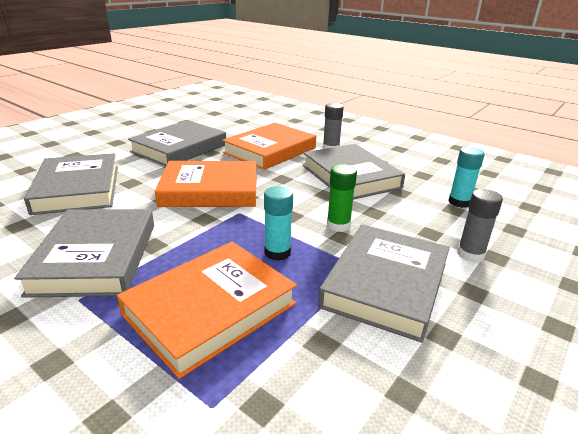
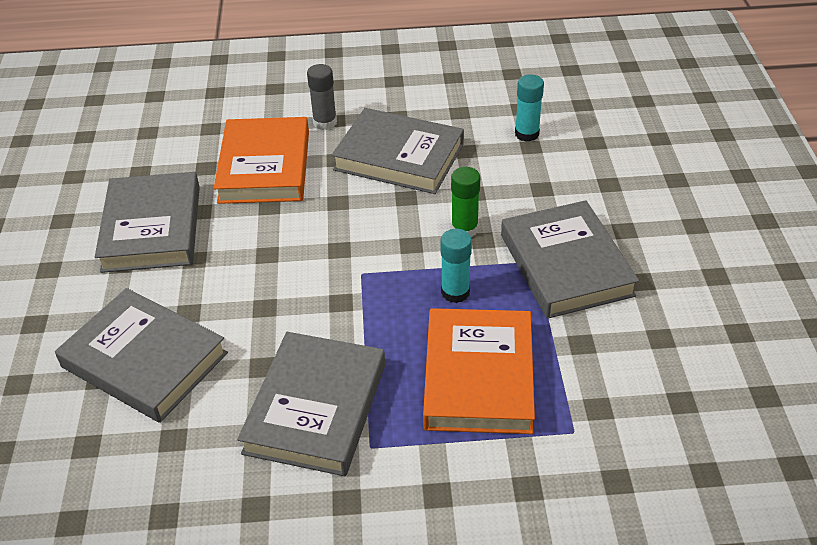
camera: 40 degrees left, 15 degrees up
(96, 257) = (316, 408): grey book -> grey book turned 60 degrees clockwise
(210, 190) = (290, 265): orange book -> none
(470, 254) = (591, 193): grey glue stick -> none

